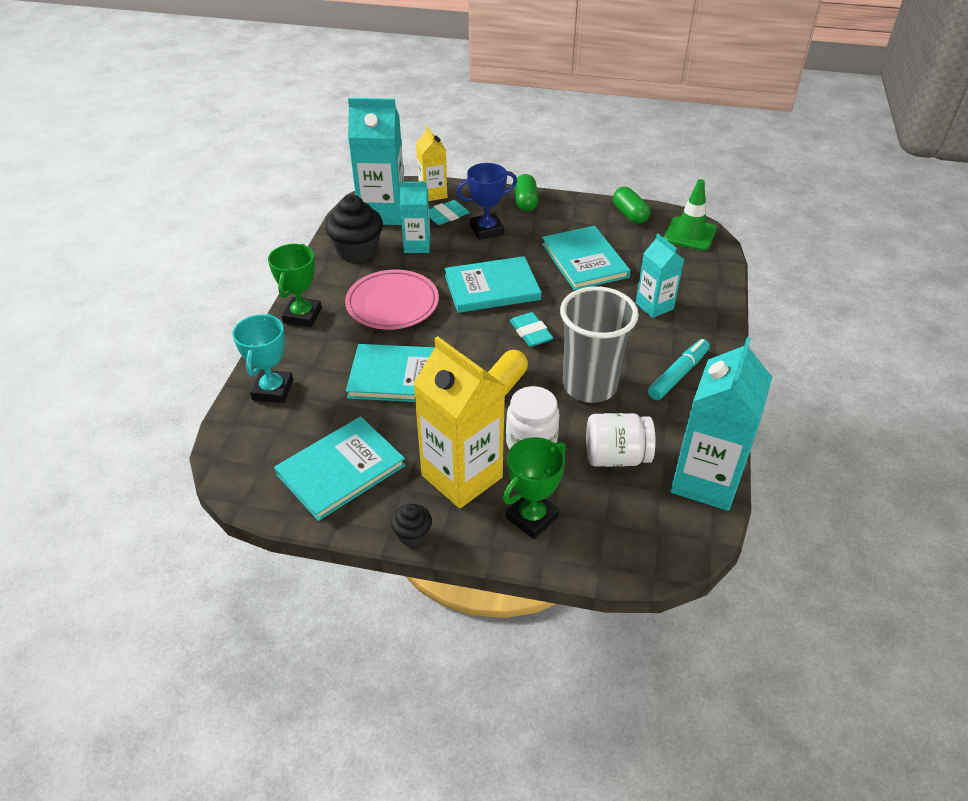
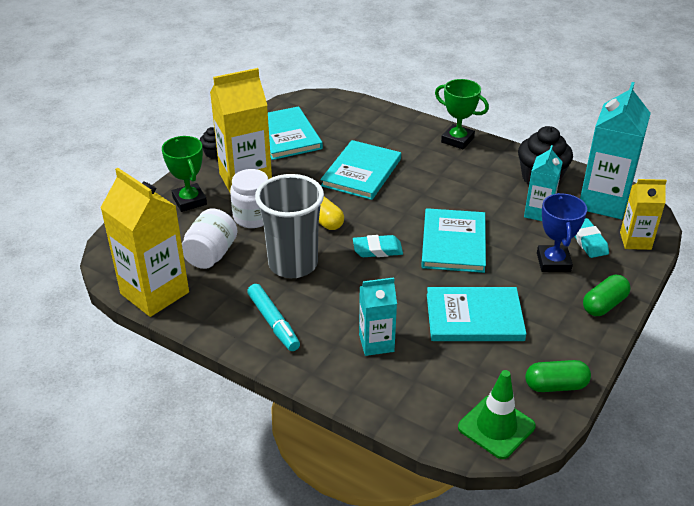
camera: 110 degrees right, 5 degrees down
(273, 390) = (378, 119): turquoise trophy -> none
(392, 304) = (453, 184): pink plate -> none
(525, 202) = (604, 305): green capsule -> green capsule turned 60 degrees counterclockwise
(705, 480) = (154, 293): turquoise carton -> yellow carton

